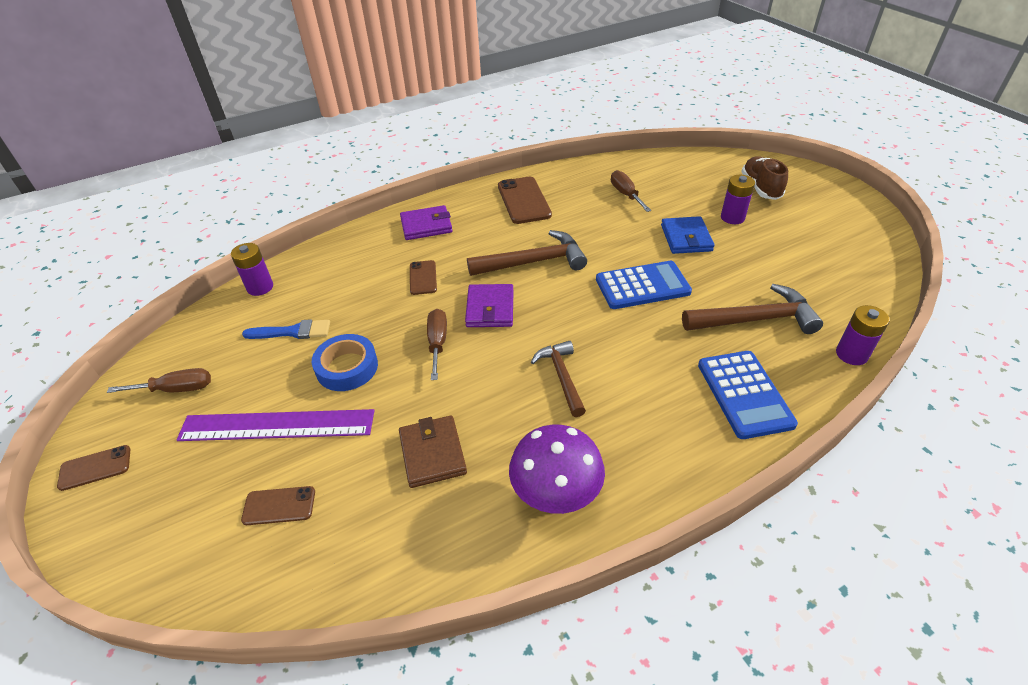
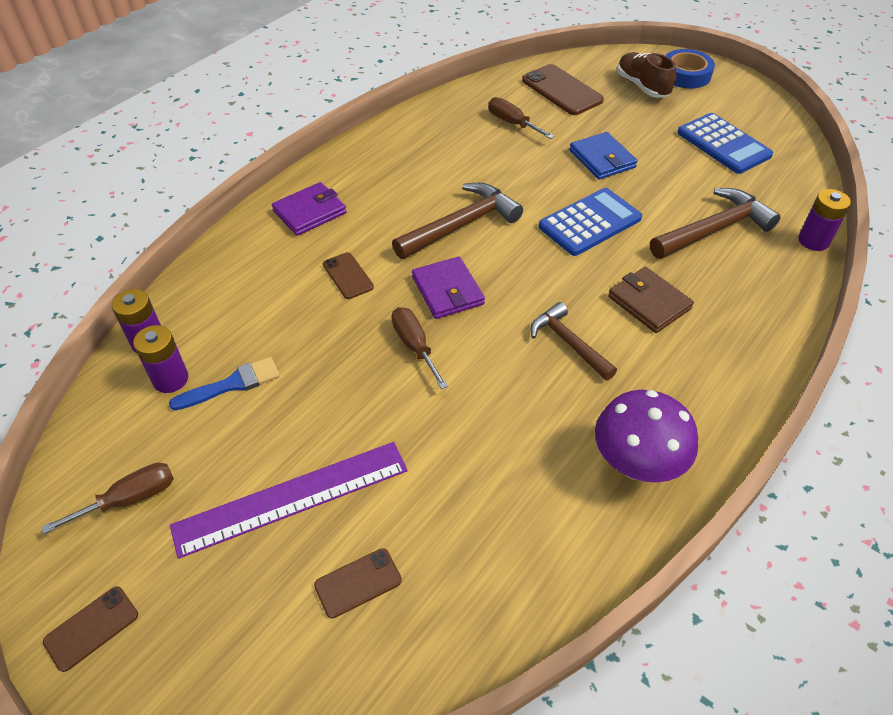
camera: 25 degrees left, 5 degrees up
(347, 367) = (329, 405): blue tape -> blue tape (685, 74)
(432, 453) = (488, 467): brown wallet -> brown wallet (649, 302)
(524, 200) = (405, 155): brown phone -> brown phone (562, 90)
(732, 217) = (634, 126): purple battery -> purple battery (170, 379)
(744, 394) = (746, 307): blue calculator -> blue calculator (723, 144)

